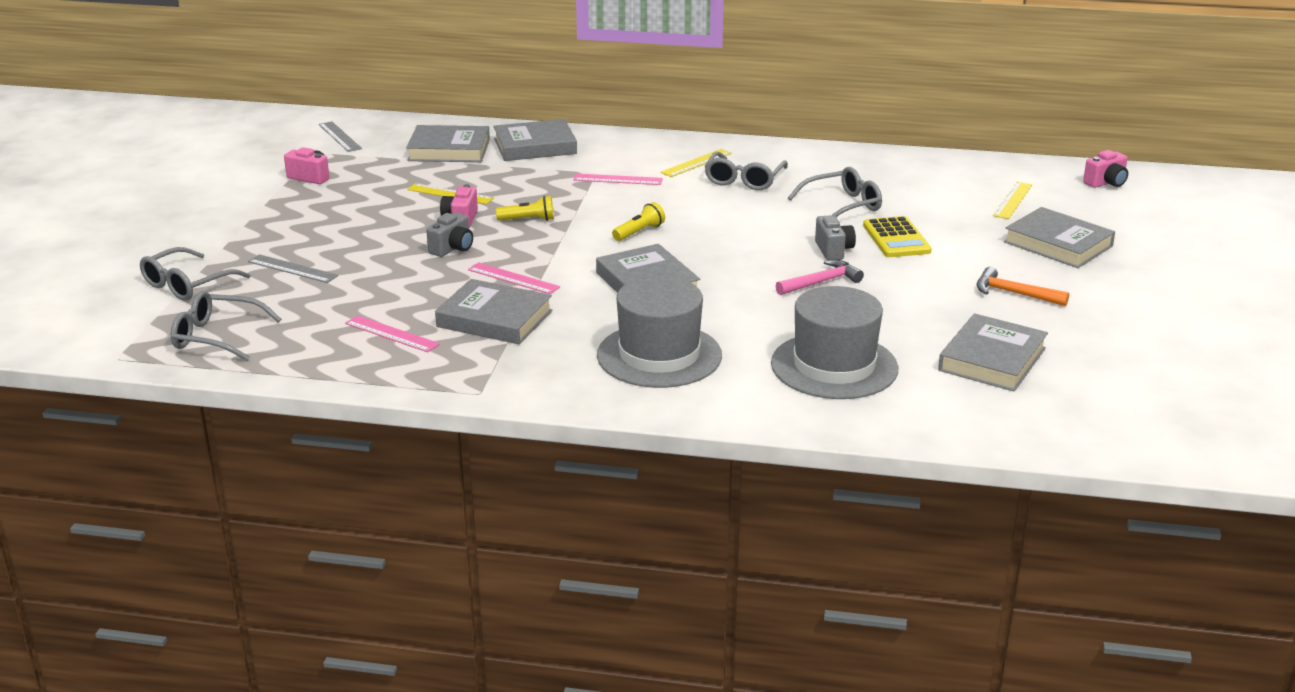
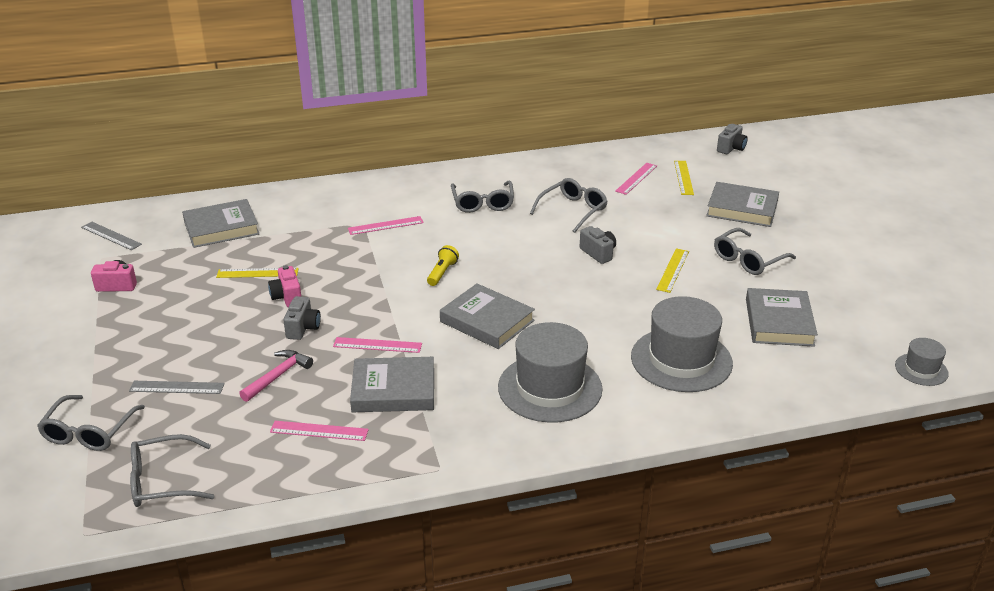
camera: 25 degrees left, 5 degrees up
(528, 220) = (344, 283): yellow flashlight -> none
(535, 146) = (292, 208): grey book -> none
(696, 163) = (434, 195): yellow ruler -> yellow ruler (673, 270)
(821, 282) = (612, 285): pink hammer -> pink hammer (278, 376)
(896, 238) = (633, 231): yellow calculator -> none
(951, 190) = (636, 178): none -> pink ruler
(1014, 293) = (748, 260): orange hammer -> grey glasses
(1106, 183) = (731, 148): pink camera -> grey camera
(1134, 445) = (921, 369): none -> grey hat

